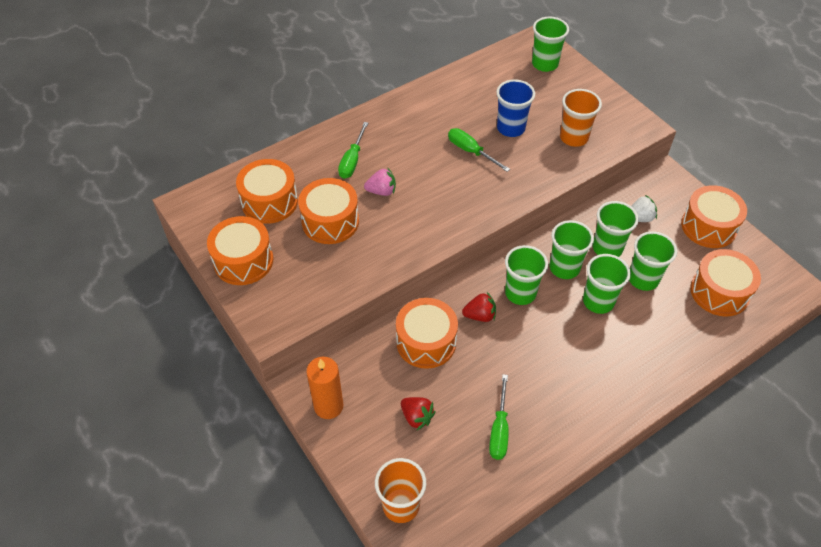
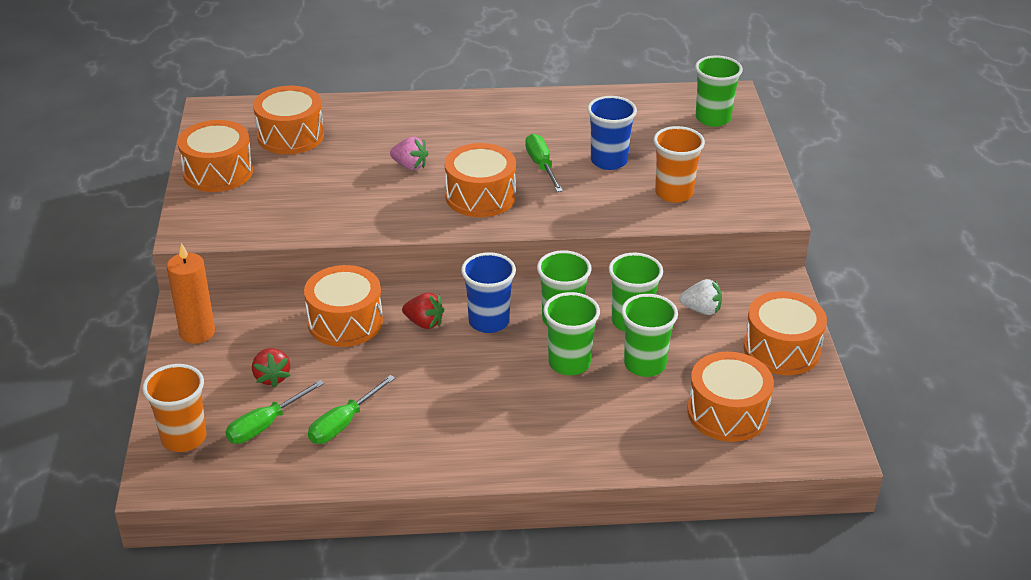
camera: 30 degrees right, 15 degrees down
(330, 221) = (332, 171): orange drum -> orange drum (480, 196)
(352, 160) = (407, 131): green screwdriver -> green screwdriver (266, 425)
(520, 293) = (488, 322): green cup -> blue cup

